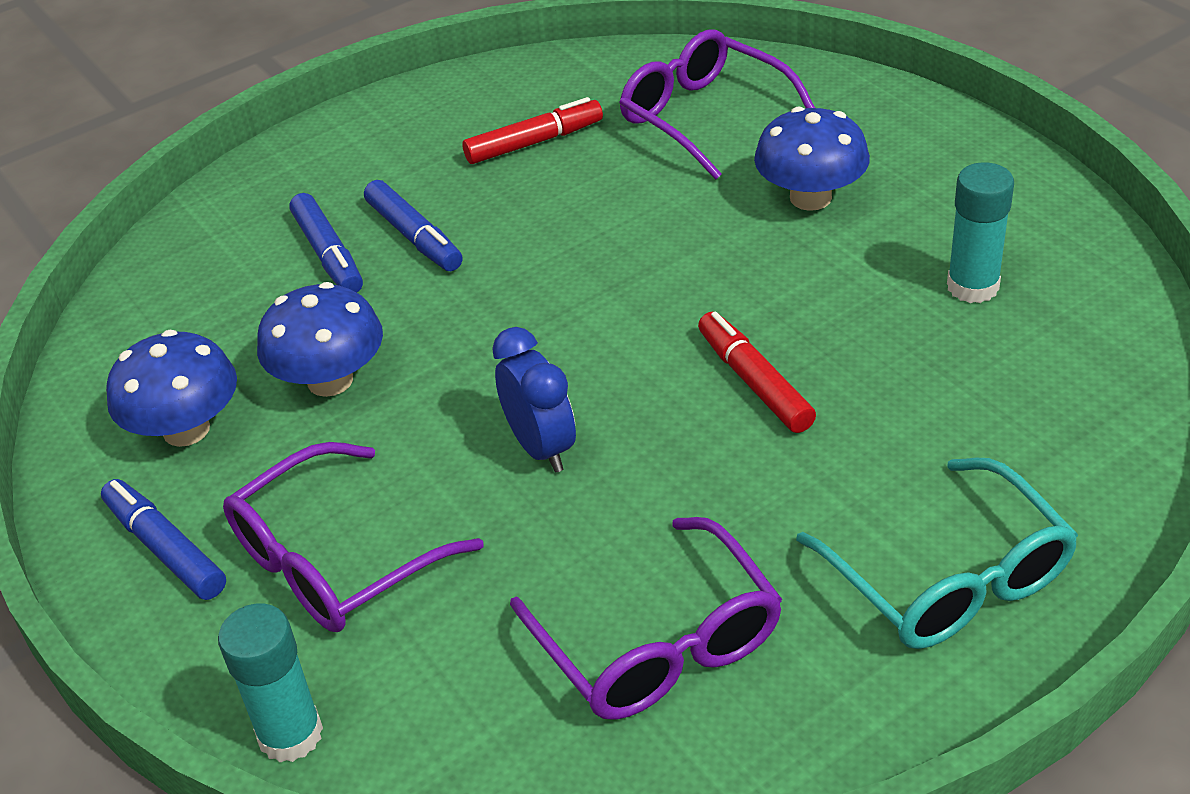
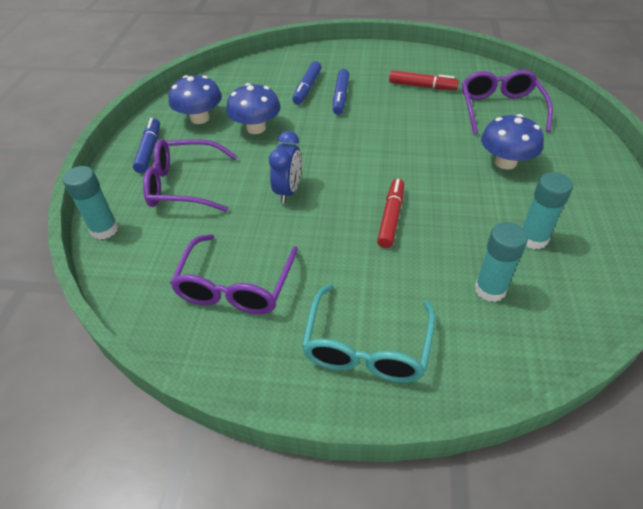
camera: 40 degrees right, 5 degrees up
(1002, 391) = (490, 289): none -> turquoise glue stick

